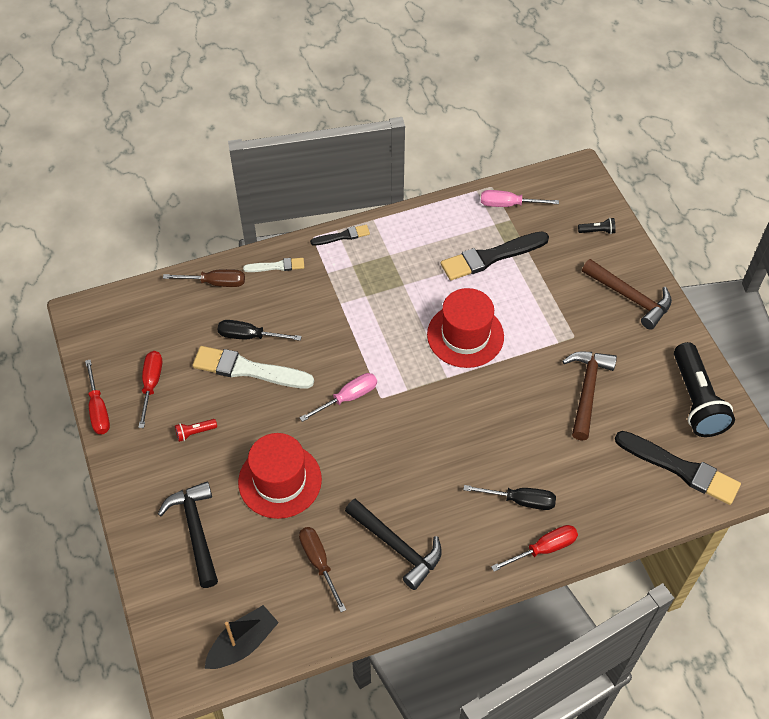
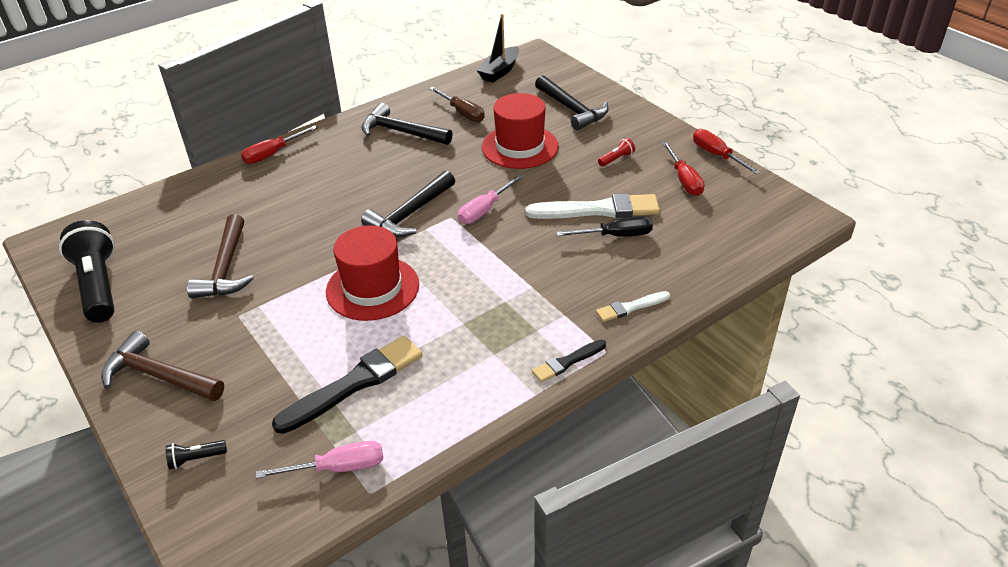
camera: 165 degrees right, 15 degrees down
(215, 283) = (690, 274): brown screwdriver -> none
(416, 412) = (410, 214): none -> black hammer
(520, 500) = (296, 176): black screwdriver -> none
(680, 468) = (133, 227): black brush -> none

